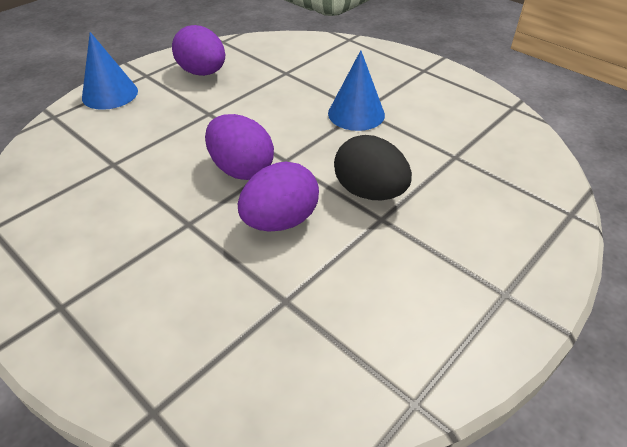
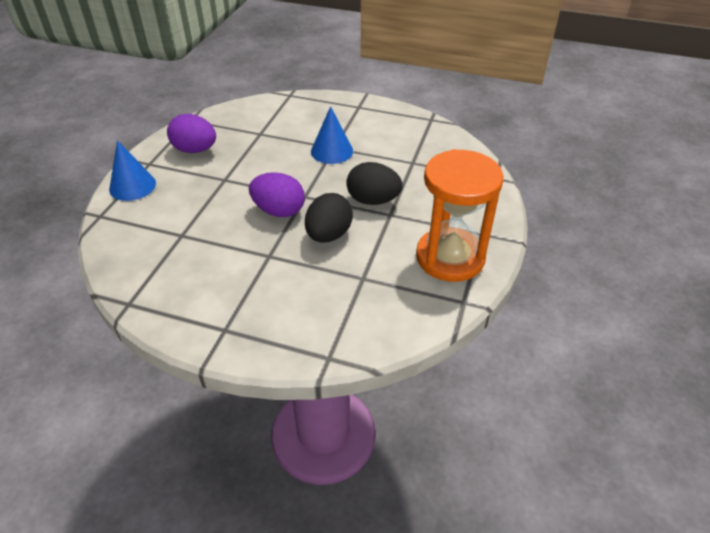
camera: 25 degrees left, 0 degrees up
(280, 221) = (328, 235): purple egg -> black egg
(433, 316) = (450, 257): none -> orange hourglass

